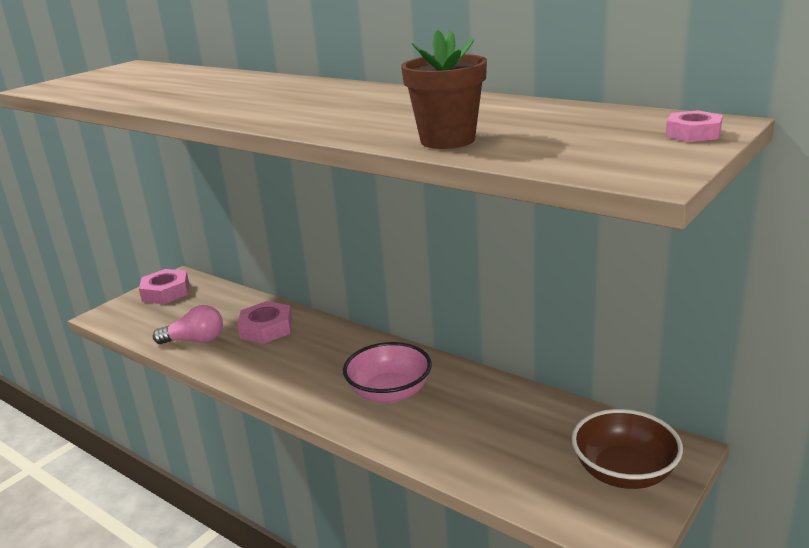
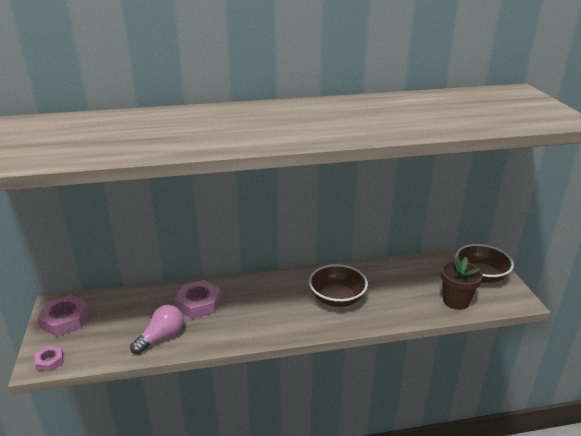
camera: 50 degrees left, 5 degrees up
(389, 393) = (337, 298): pink bowl -> brown bowl
(447, 140) = (452, 125): brown flower pot -> brown flower pot (456, 301)
(693, 133) = (526, 97): pink nut -> pink nut (50, 361)

